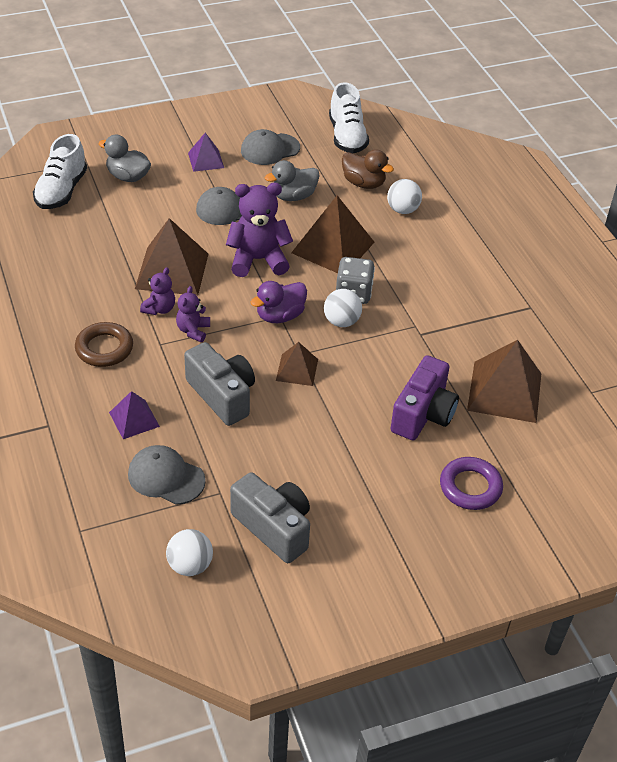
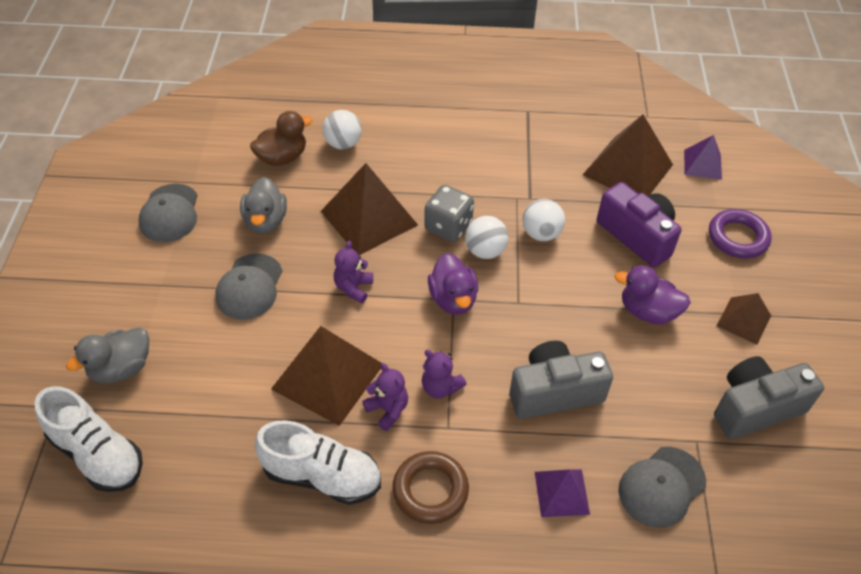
camera: 65 degrees left, 5 degrees up
(190, 565) = (792, 502): white ball -> white ball (541, 234)
(206, 160) = (146, 278): purple pyramid -> purple pyramid (702, 164)
(258, 260) = (353, 288): purple teddy bear -> purple teddy bear, size x0.54
(297, 370) = (541, 313): brown pyramid -> brown pyramid (744, 320)
(338, 437) = (647, 311): none -> purple duck
(347, 137) = (196, 142): white shoe -> white shoe (322, 476)

